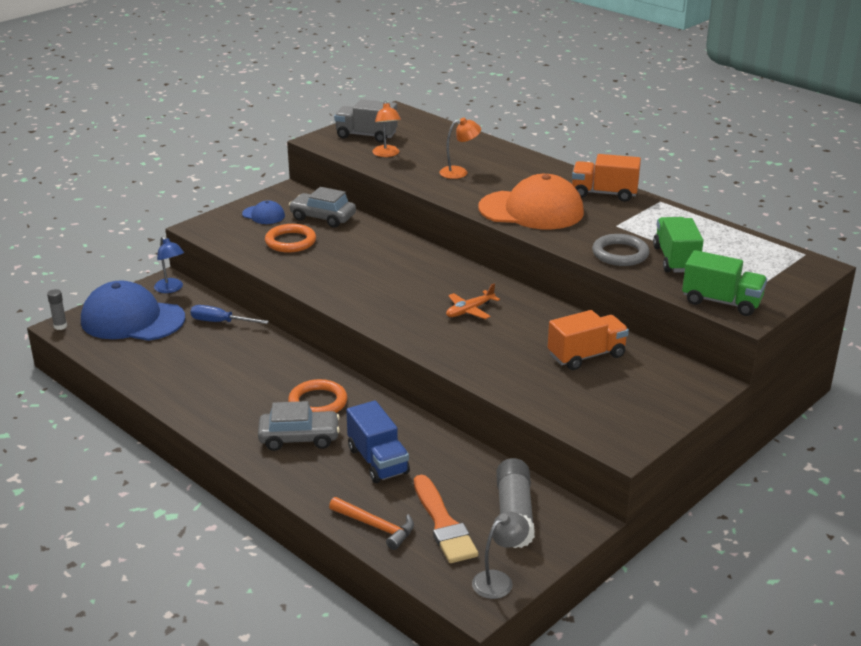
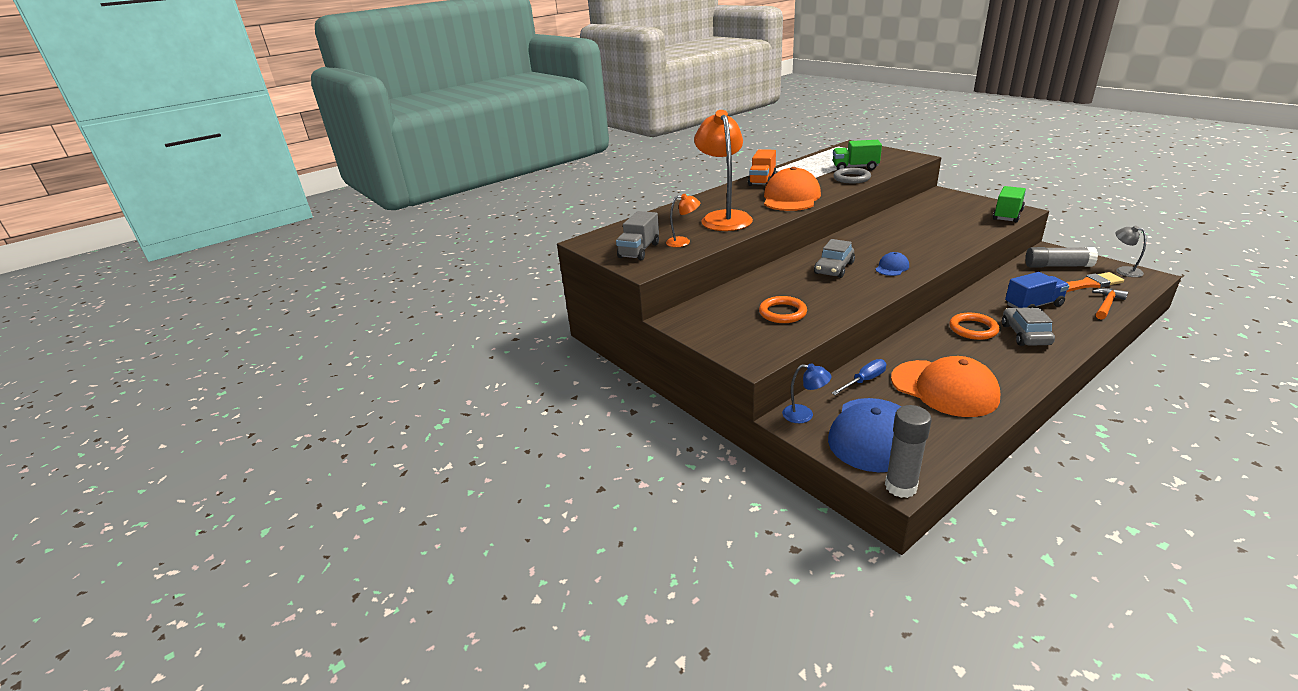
camera: 80 degrees left, 0 degrees up
(60, 326) = (900, 487): grey glue stick -> grey glue stick, size x2.00
(171, 289) = (804, 415): blue lamp -> blue lamp turned 45 degrees clockwise
(196, 365) = (944, 388): none -> orange cap
(220, 322) = (864, 380): blue screwdriver -> blue screwdriver turned 150 degrees counterclockwise
(263, 215) = (726, 328): blue cap -> blue cap (892, 267)
(323, 217) = (733, 300): grey car -> grey car (834, 268)
(459, 172) = (723, 217): orange lamp -> orange lamp, size x2.23
(469, 310) = (883, 245): orange plane -> none
(586, 356) = (927, 216): orange truck -> none
(721, 302) = (904, 161): green truck -> green truck (1007, 215)

